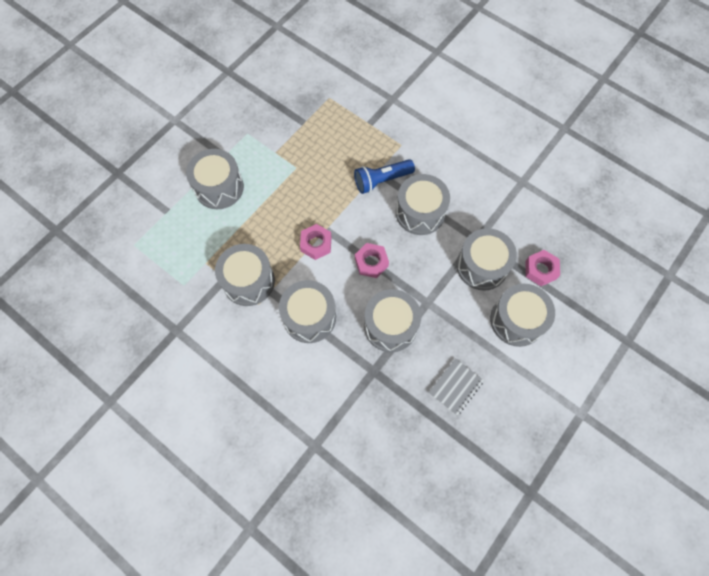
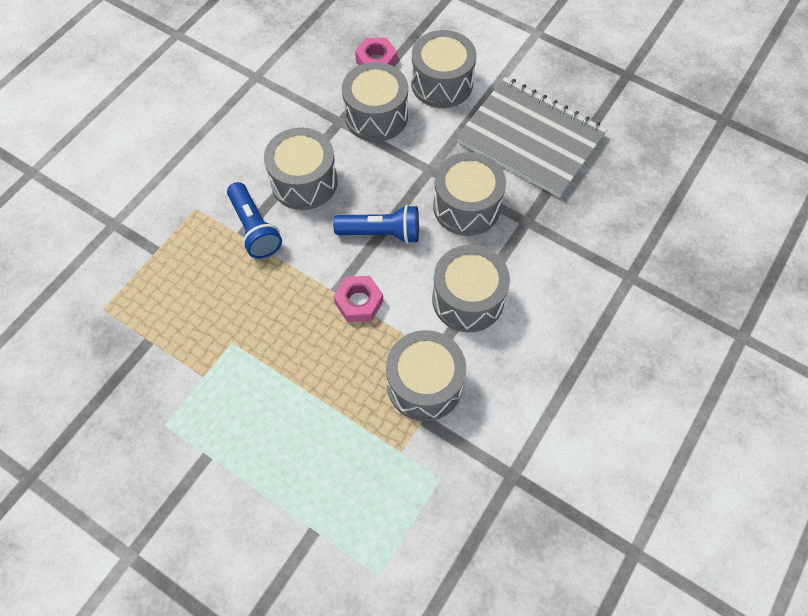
camera: 95 degrees left, 5 degrees down
(219, 187) = (268, 453): grey drum -> none
(371, 262) = (381, 233): pink nut -> blue flashlight
(455, 387) = (530, 139): grey notebook -> grey notebook, size x2.27

